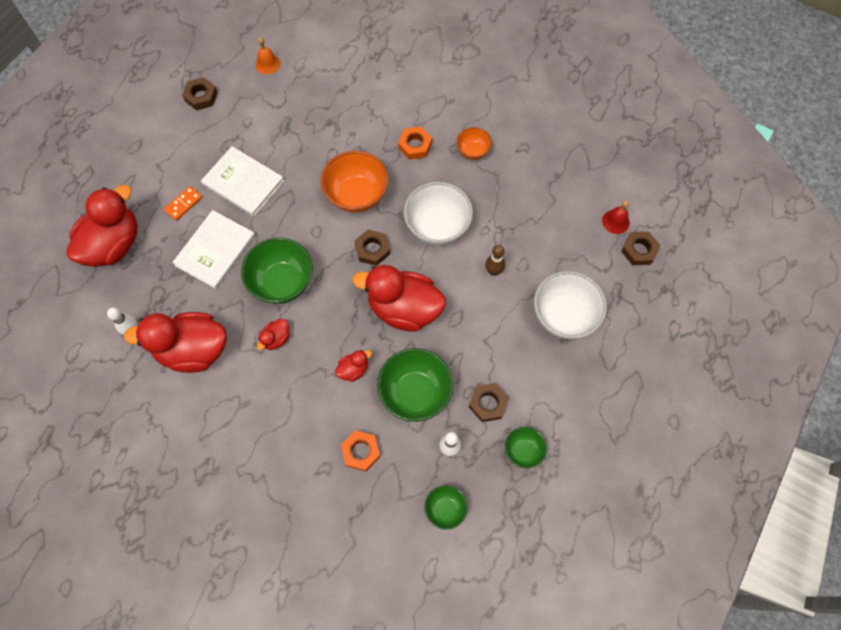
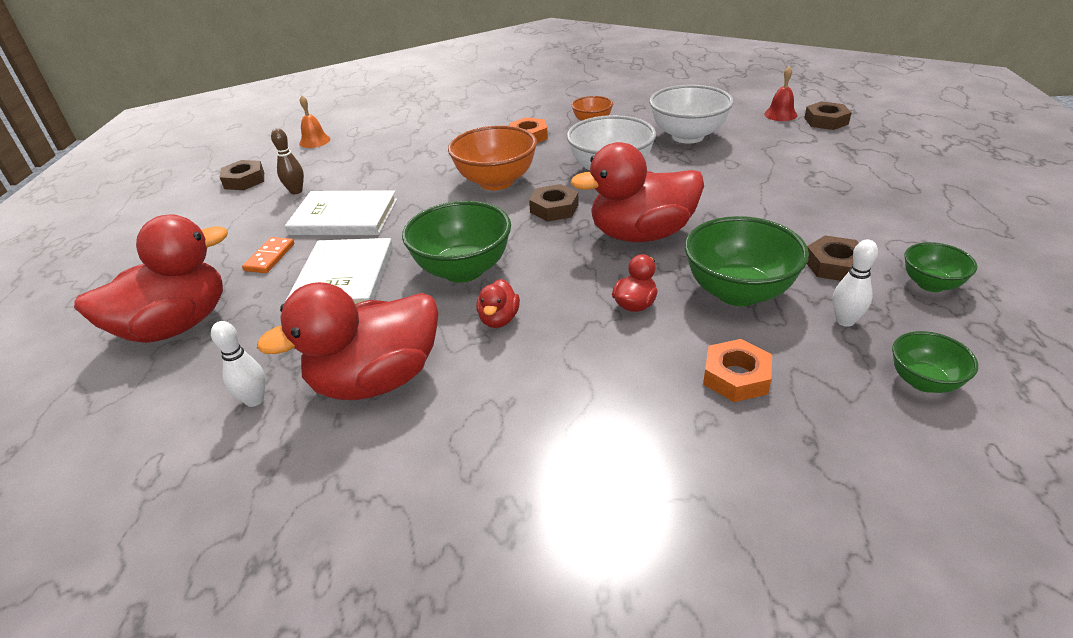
camera: 25 degrees left, 30 degrees down
(114, 245) = (176, 326): red duck -> red duck turned 45 degrees clockwise
(493, 271) = (707, 177): brown bowling pin -> brown bowling pin (296, 191)
(564, 316) = (819, 177): white bowl -> white bowl (687, 136)

